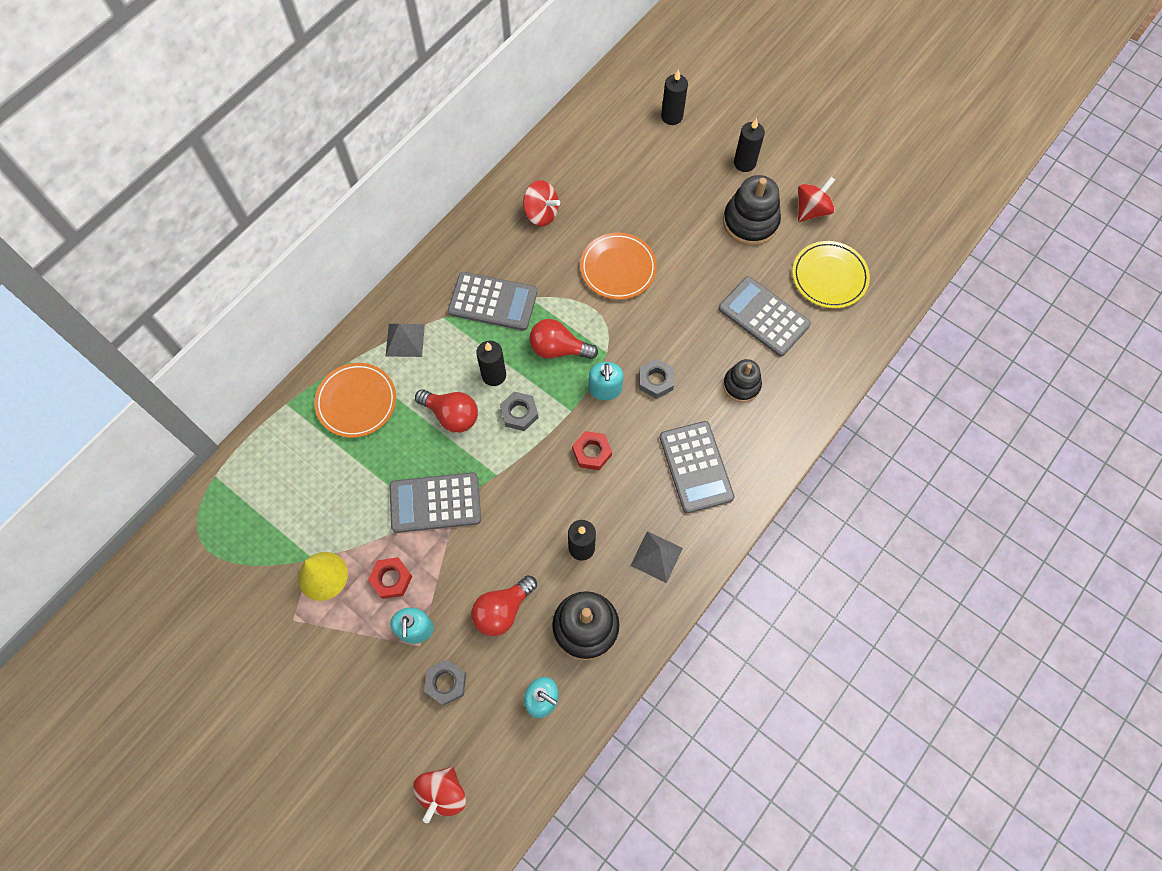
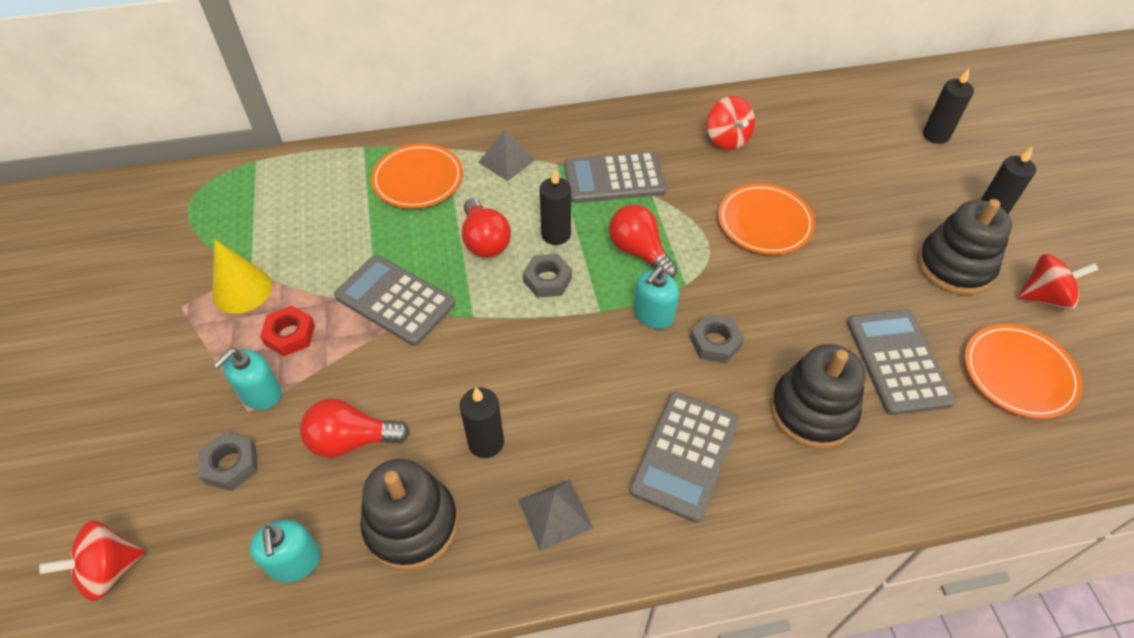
camera: 40 degrees right, 15 degrees down
(493, 302) = (614, 178): grey calculator -> grey calculator turned 120 degrees clockwise
(592, 452) = (584, 361): red nut -> none
(741, 385) = (812, 411): black stacking toy -> black stacking toy, size x1.59
(829, 277) = (1018, 374): yellow plate -> orange plate

